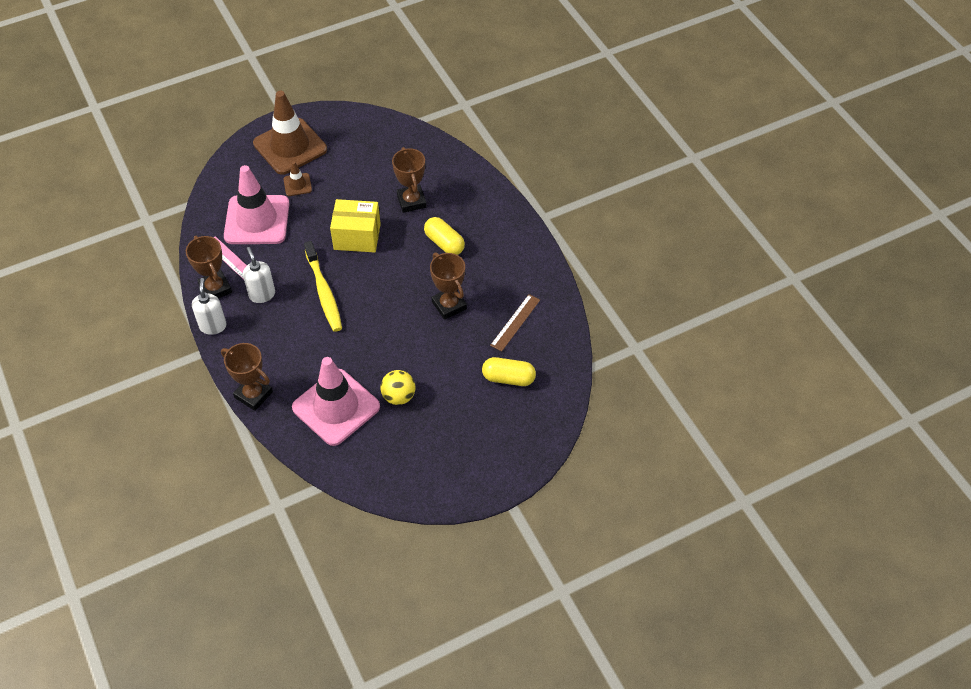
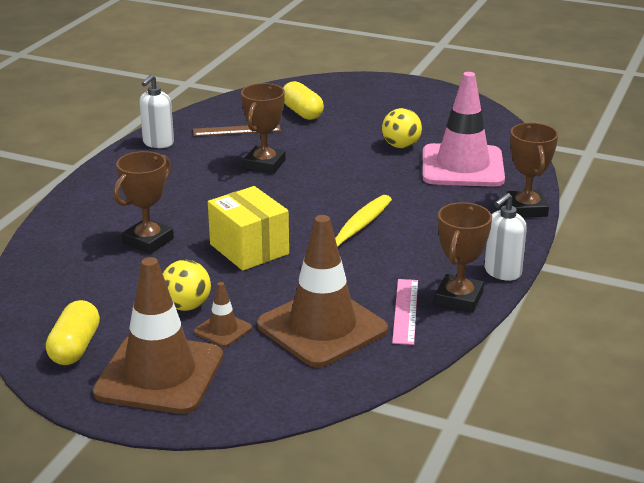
camera: 130 degrees left, 25 degrees down
(257, 220) = (322, 327): pink traffic cone -> brown traffic cone
(262, 294) = (416, 265): white soap dispenser -> white soap dispenser (158, 143)
(332, 183) = (186, 306): none -> yellow ball
(444, 243) = (186, 198): yellow capsule -> yellow capsule (75, 347)

